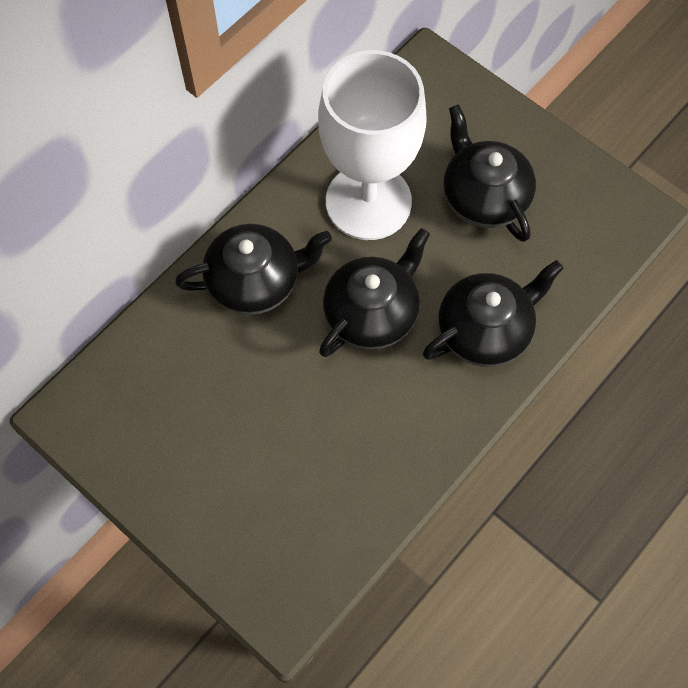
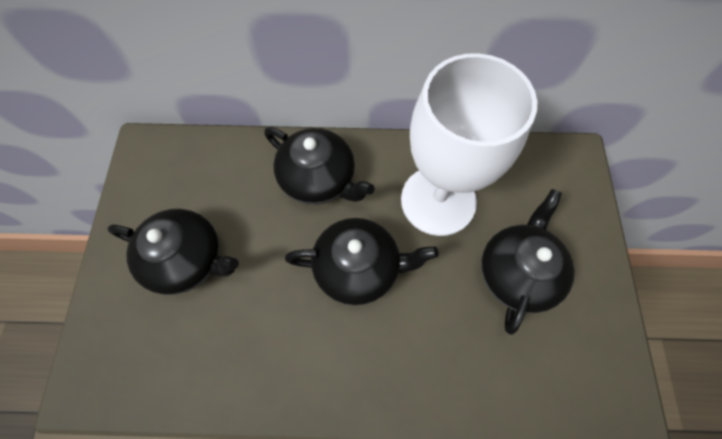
camera: 50 degrees right, 0 degrees up
(485, 330) = (414, 359): black teapot -> black teapot (187, 260)

